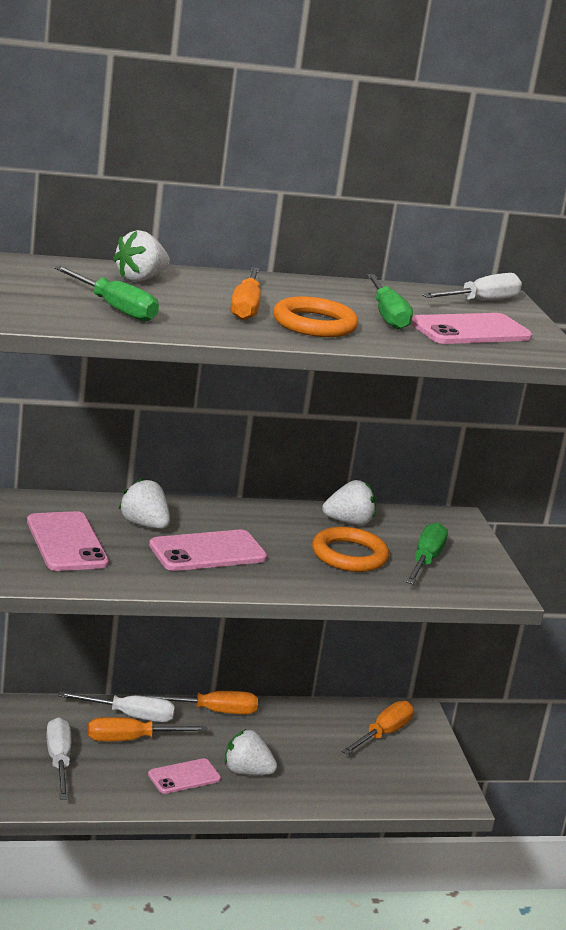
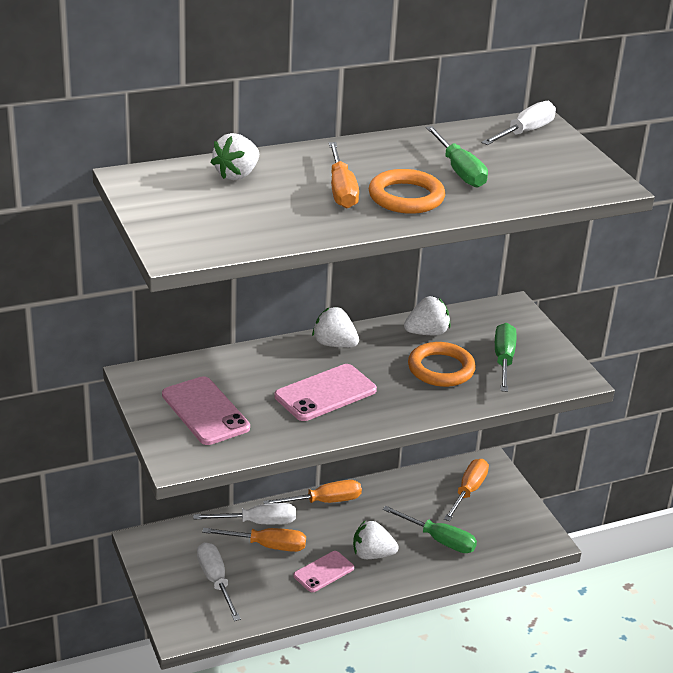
camera: 10 degrees left, 10 degrees up
(115, 308) = (235, 219): green screwdriver -> green screwdriver (439, 540)
(131, 739) = (267, 546): orange screwdriver -> orange screwdriver turned 150 degrees counterclockwise
(144, 525) = (261, 376): white strawberry -> white strawberry (334, 344)
(470, 330) = (533, 173): pink phone -> none

